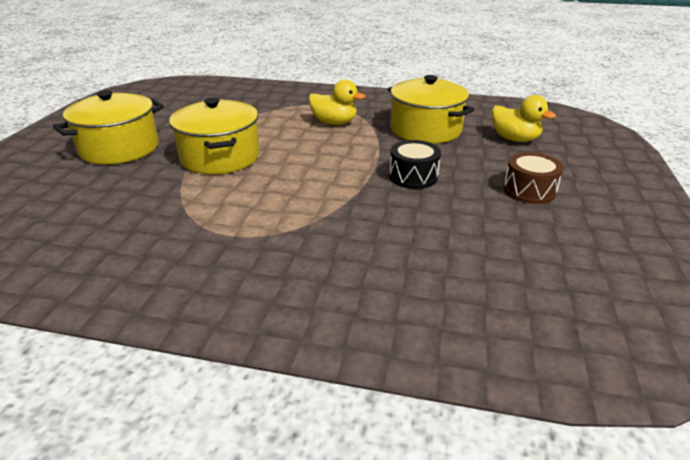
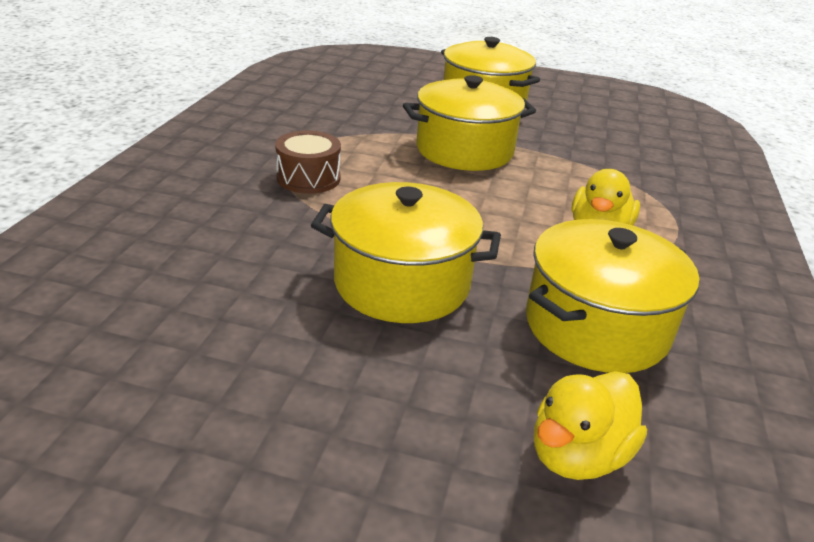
camera: 90 degrees right, 0 degrees up
(413, 176) = (402, 283): black drum -> yellow pot
(529, 190) = (334, 406): brown drum -> brown drum (308, 178)

